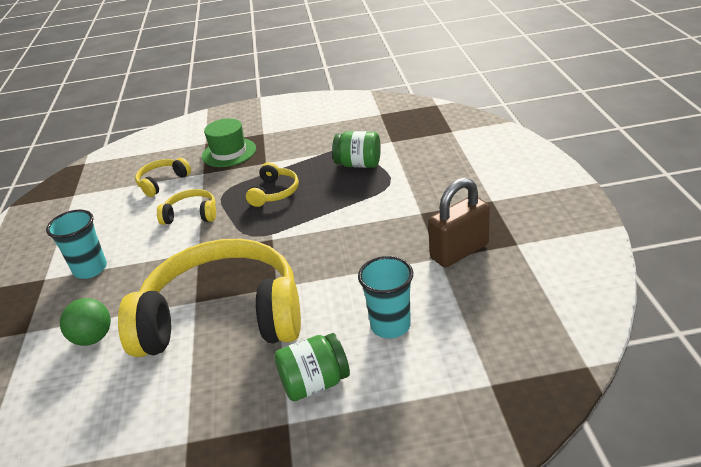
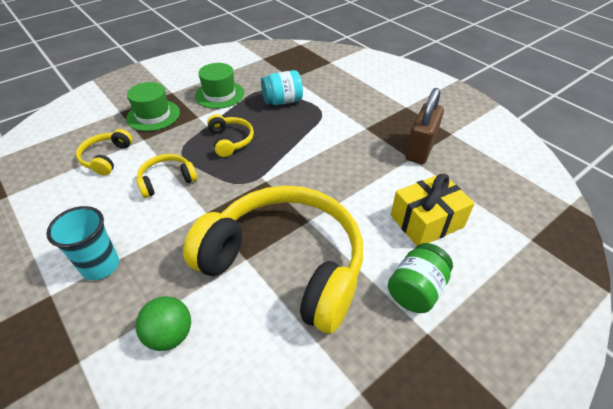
camera: 35 degrees left, 10 degrees up
(223, 317) = (285, 264): yellow headphones -> yellow headphones turned 60 degrees clockwise
(304, 144) = (219, 94): none -> green hat
(358, 164) = (282, 101): green jar -> turquoise jar
(390, 325) = (426, 221): turquoise cup -> yellow gift

